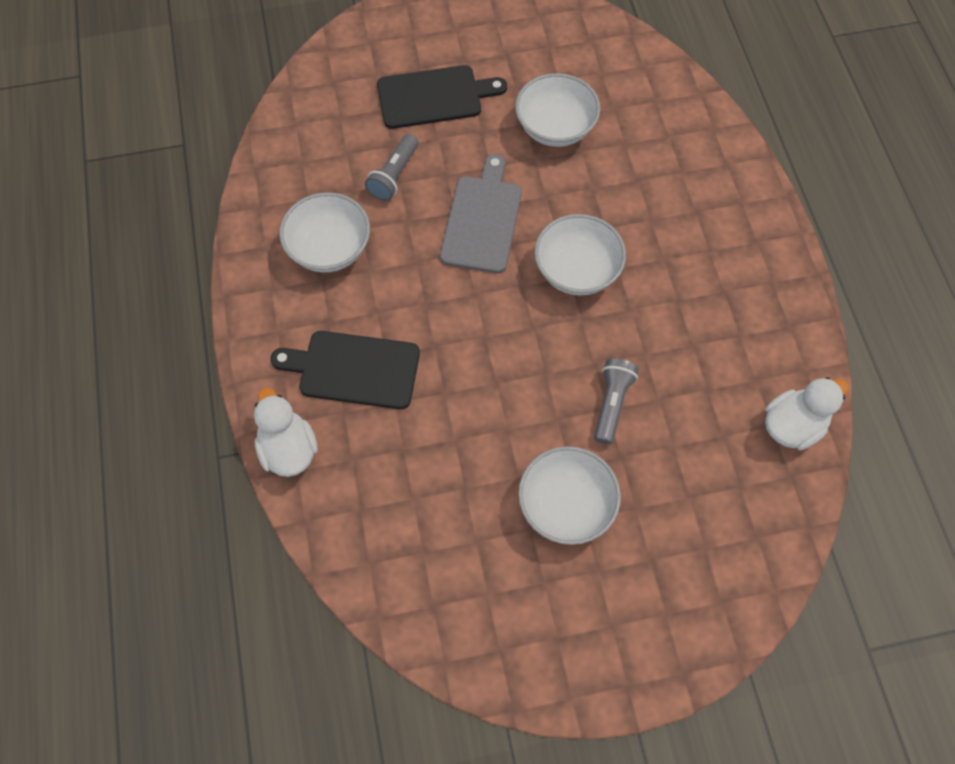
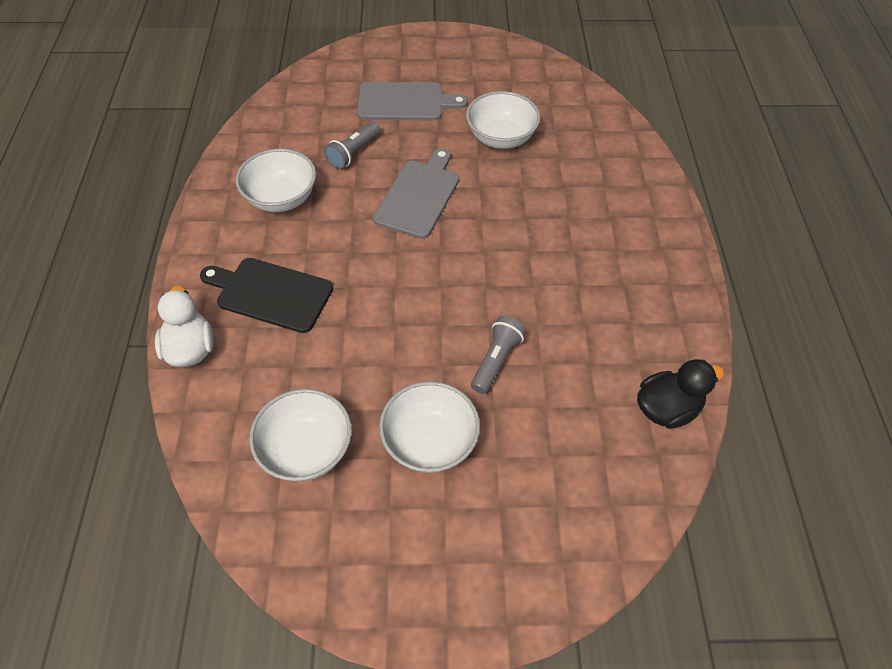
camera: 10 degrees right, 10 degrees down
(434, 97) = (404, 102): black cutting board -> grey cutting board
(576, 271) = (491, 247): white bowl -> white bowl (306, 450)
(792, 426) = (667, 409): white duck -> black duck

